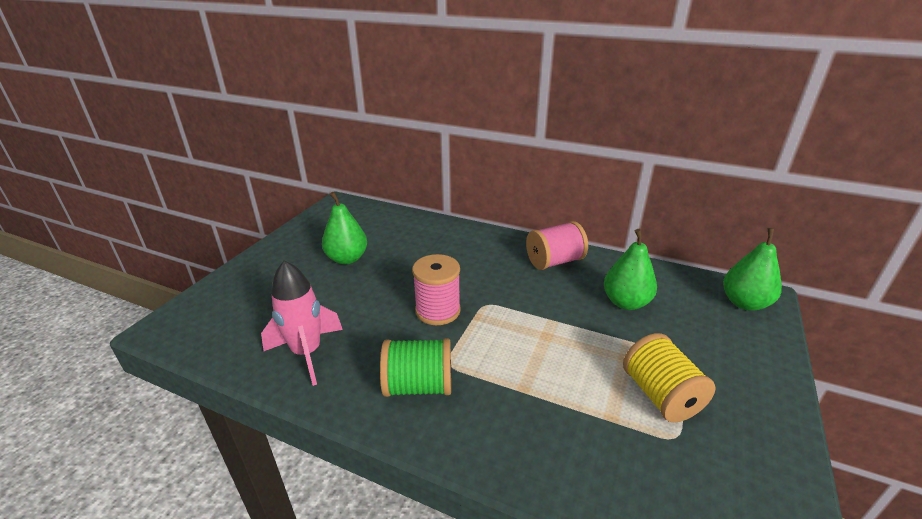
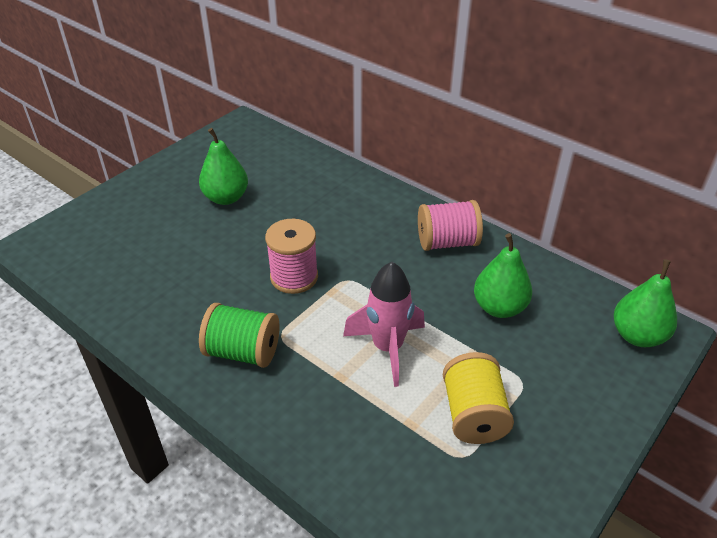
camera: 15 degrees right, 10 degrees up
(307, 353) = (153, 297): pink rocket -> pink rocket (387, 348)

